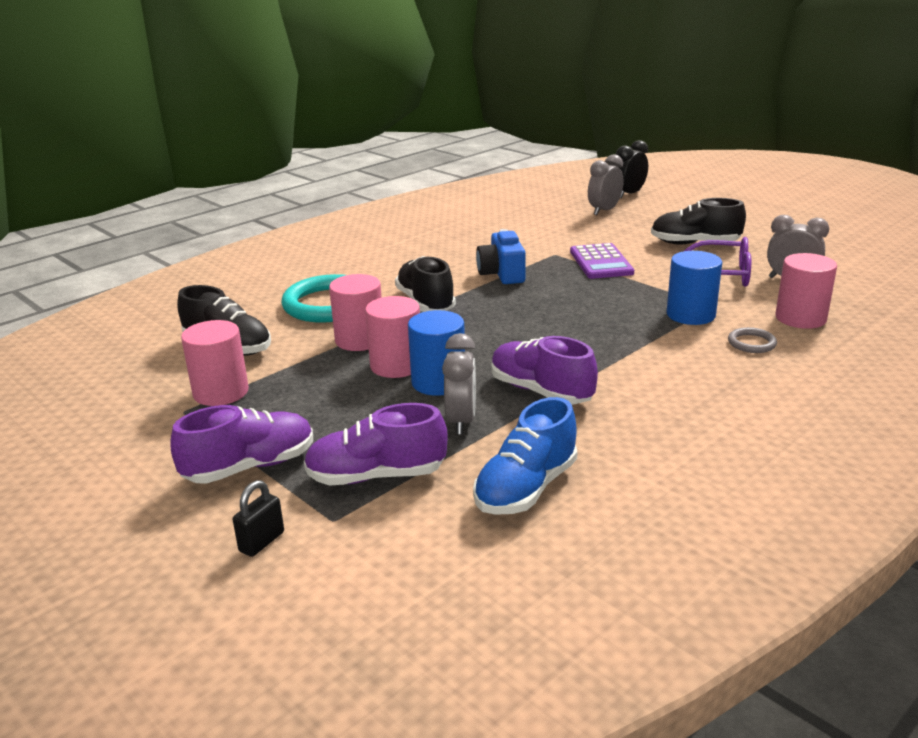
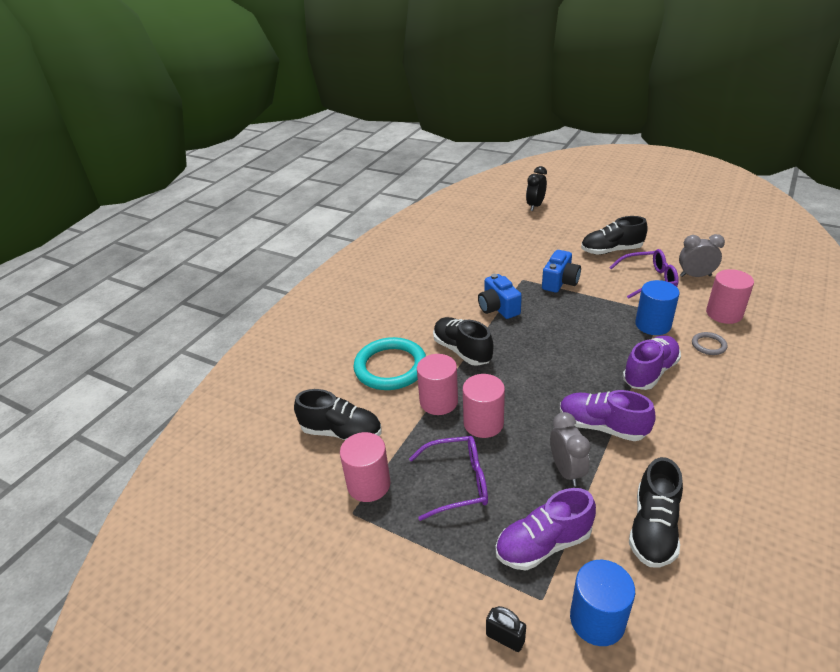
camera: 15 degrees left, 10 degrees up
(250, 467) = (444, 560): purple shoe -> purple shoe (650, 372)
(262, 542) = (505, 638): black padlock -> black padlock turned 75 degrees counterclockwise
(321, 408) = (457, 482): none -> purple glasses
(438, 382) = (525, 434): blue cylinder -> blue cylinder (597, 620)
(526, 488) = (653, 528): blue shoe -> black shoe
(601, 262) = (560, 282): purple calculator -> blue camera
(604, 211) = (529, 227): grey clock -> none

